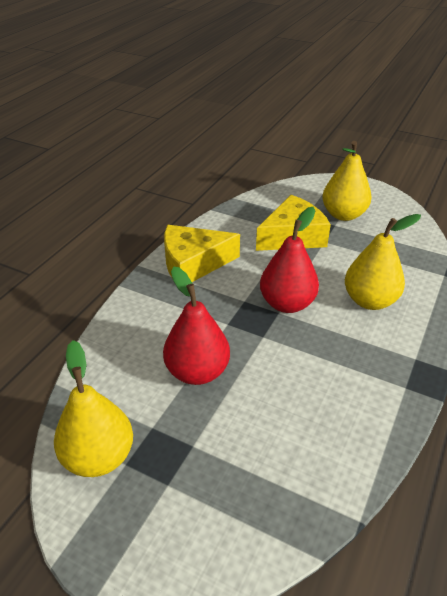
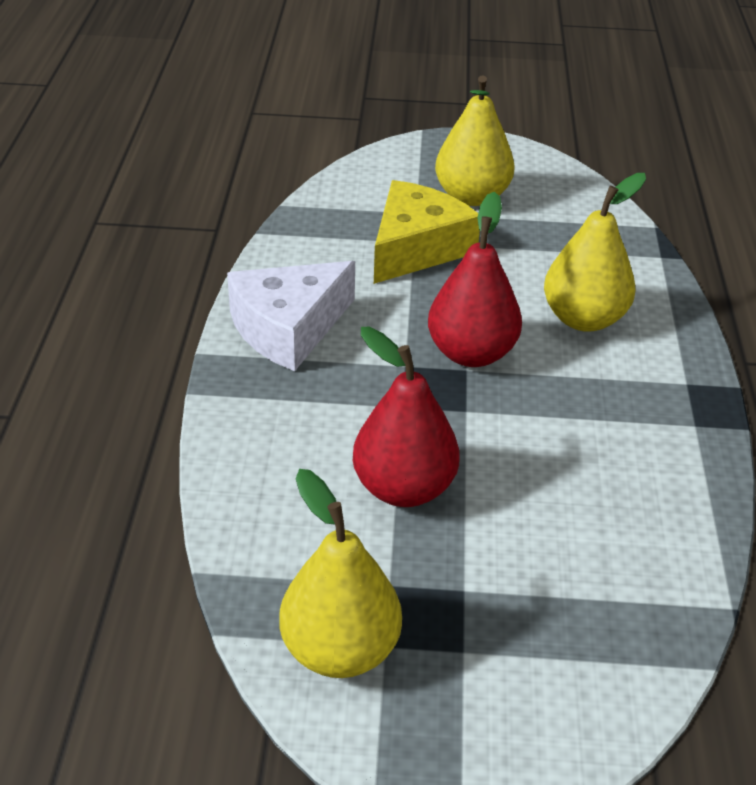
camera: 25 degrees left, 0 degrees up
(193, 264) = (288, 328): yellow cheese -> white cheese

